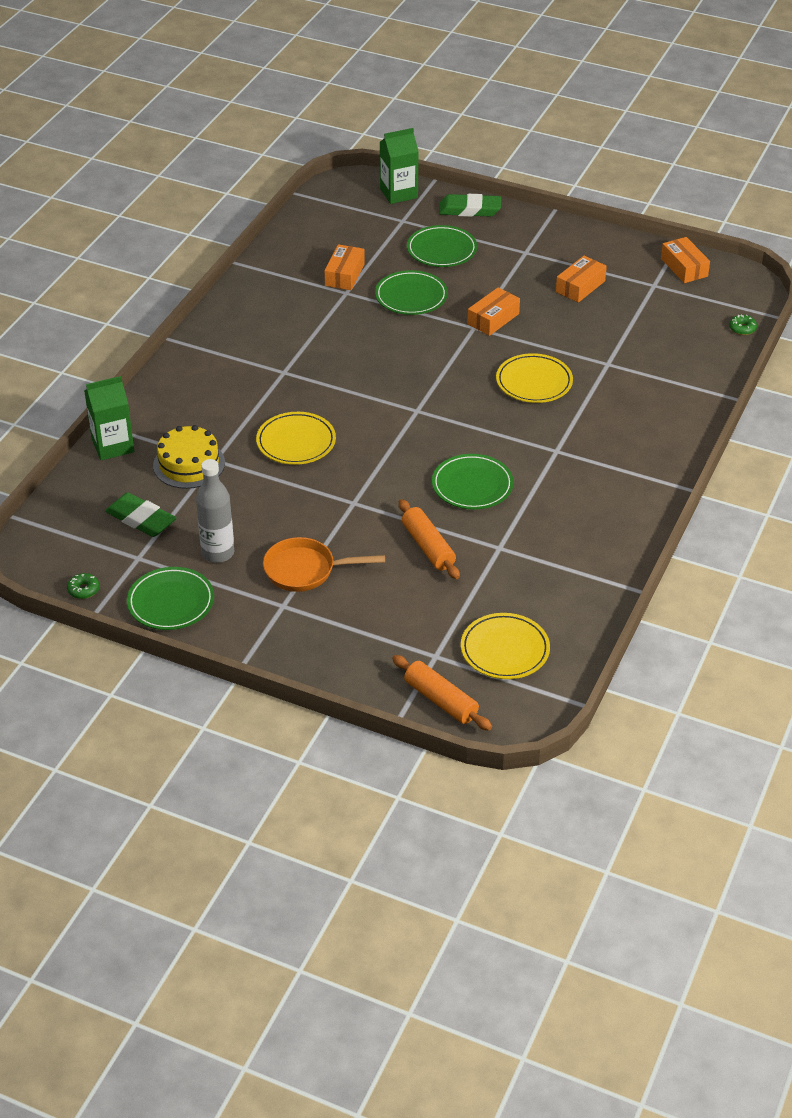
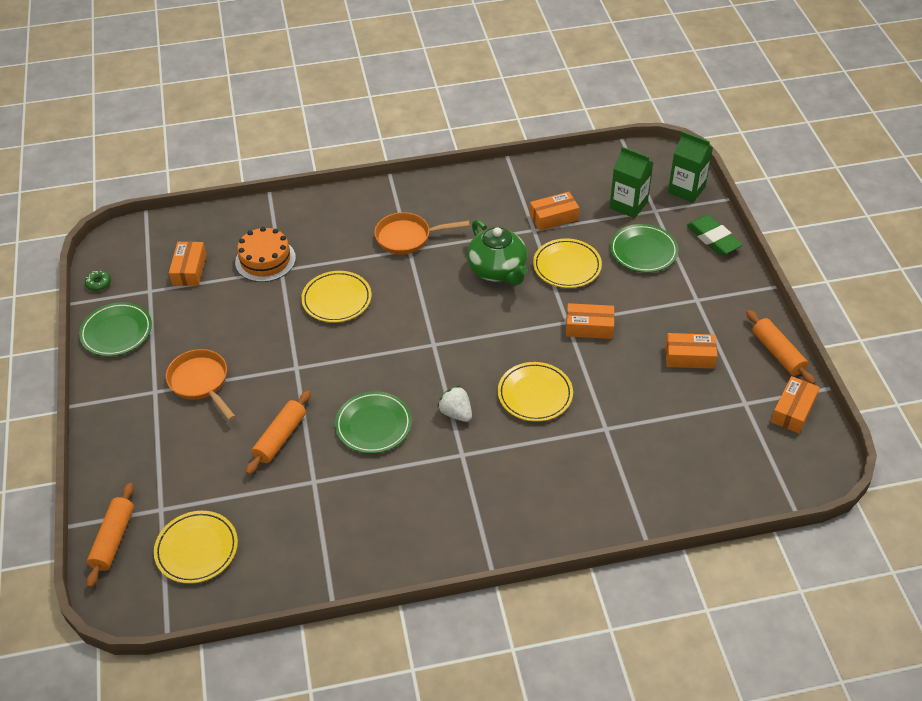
camera: 55 degrees right, 5 degrees up
(113, 445) = (253, 214): green carton -> green carton (628, 205)
(141, 519) = (189, 270): green eraser -> orange box
(189, 464) = (265, 260): yellow cake -> orange cake
(218, 553) = (184, 327): grey bottle -> none
(267, 366) = (407, 237): none -> orange pan
(371, 335) = (498, 270): none -> green teapot
(411, 296) = (567, 266): green plate -> yellow plate
(508, 433) = (456, 413): none -> white strawberry
(622, 244) = (778, 353): none -> orange rolling pin
(742, 328) = (751, 497): green donut -> none

